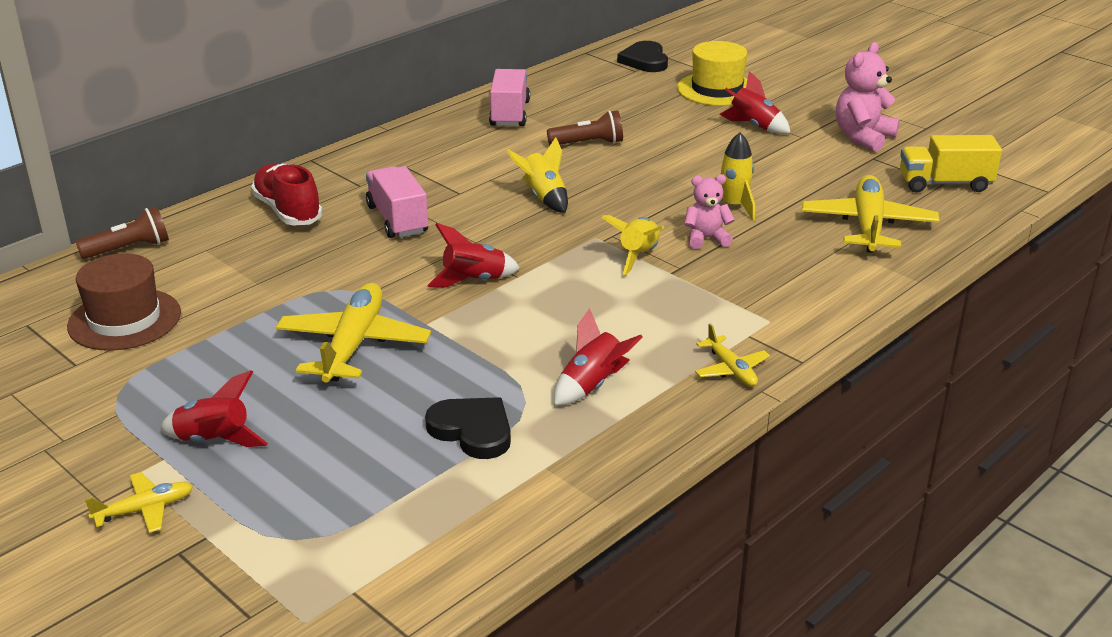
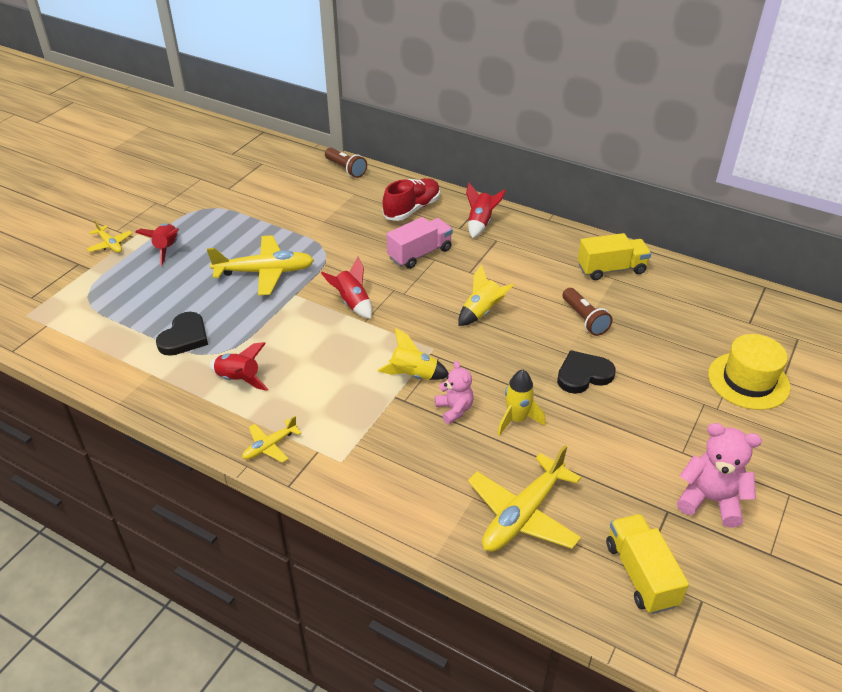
camera: 75 degrees right, 10 degrees up
(124, 319) = (273, 190): brown hat -> none
(510, 114) = (611, 269): pink truck -> yellow truck
(645, 61) = (777, 325): black heart -> black heart (583, 375)
(754, 126) = (683, 415): red rocket -> red rocket (480, 223)
(868, 225) = (522, 515): yellow plane -> yellow plane turned 135 degrees clockwise

